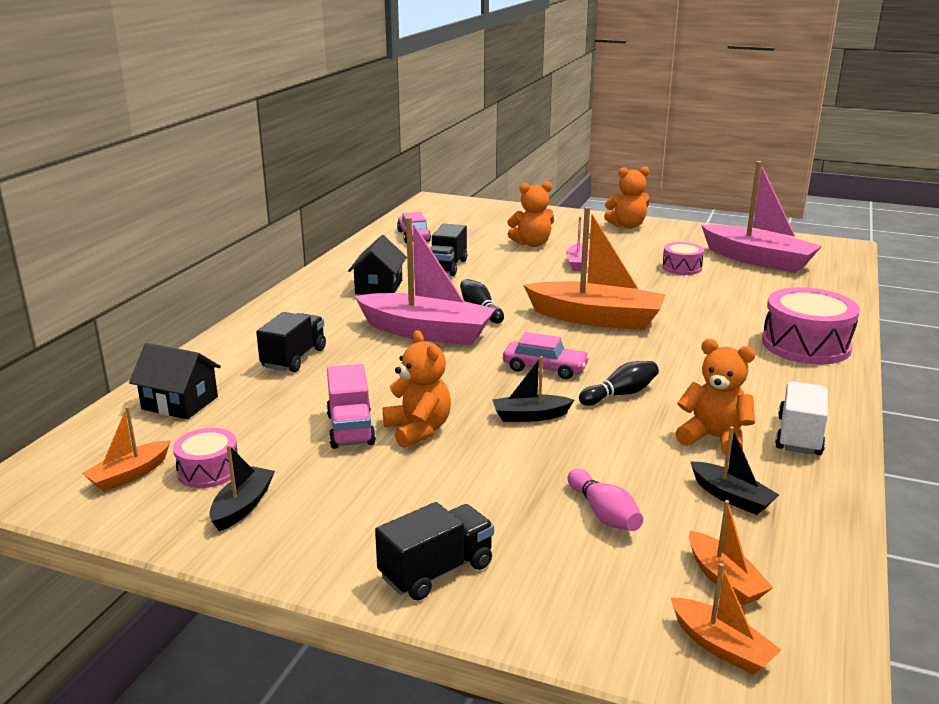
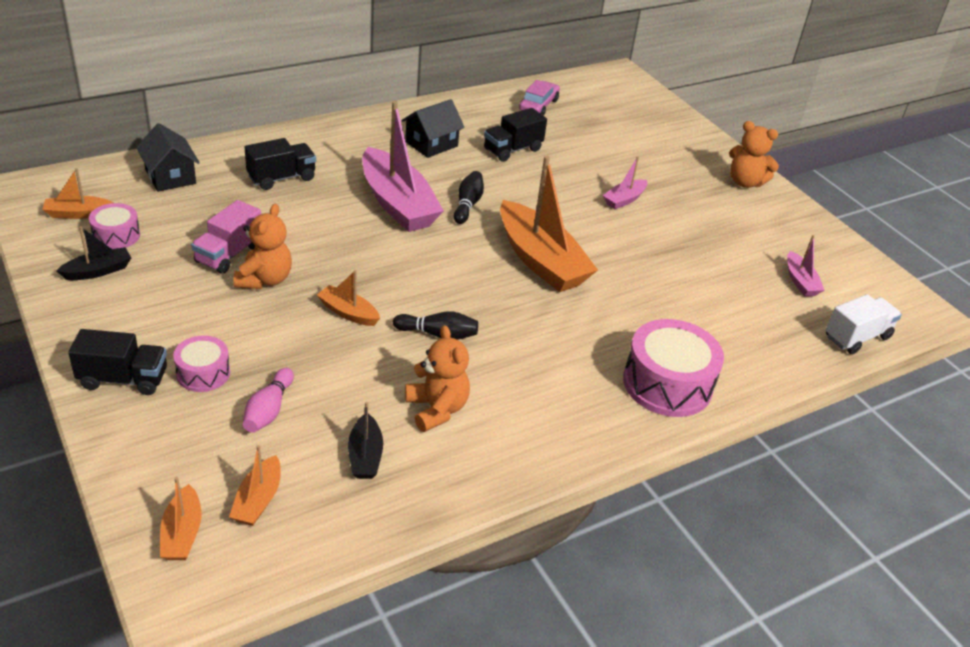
camera: 35 degrees right, 15 degrees up
(530, 416) = (348, 313): black boat -> orange boat
(532, 244) = (621, 160): orange teddy bear -> none
(545, 368) = (425, 281): pink car -> none
(681, 268) = (709, 251): pink drum -> pink drum (203, 373)
(758, 260) = (800, 281): pink boat -> pink boat, size x0.47
(799, 436) = (501, 449): white truck -> white truck (857, 337)

